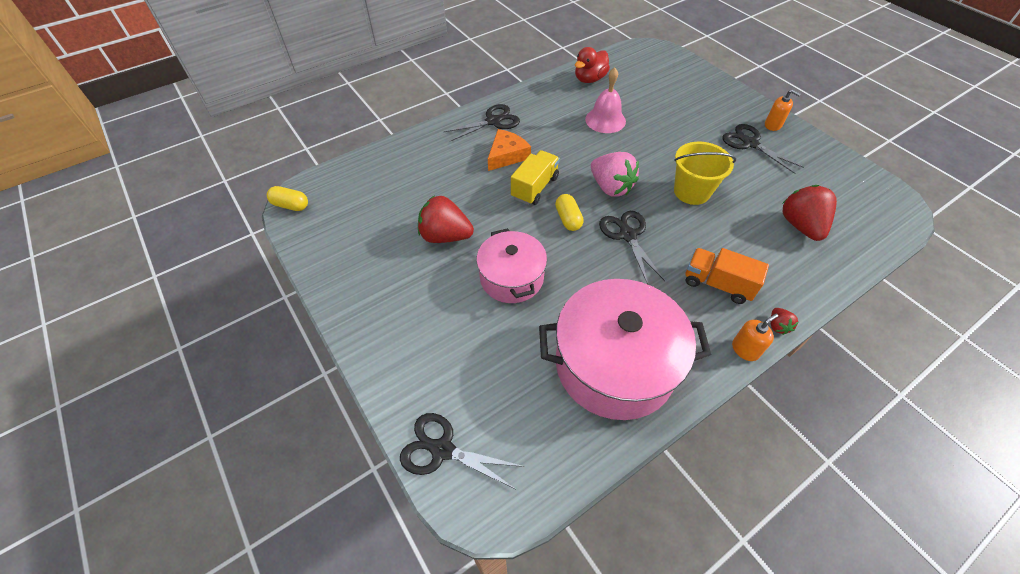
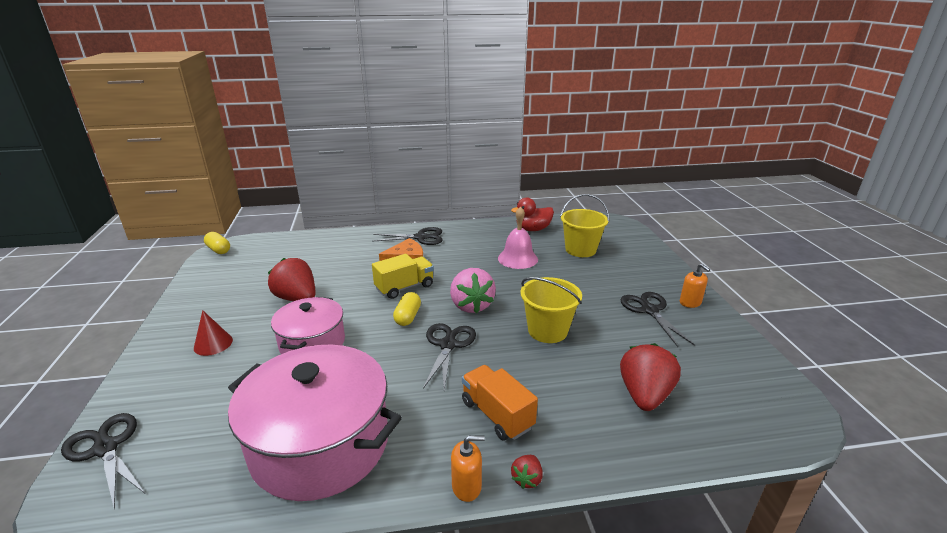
camera: 25 degrees right, 25 degrees down
(419, 315) = (213, 344): none -> red cone
(650, 92) = (580, 250): none -> yellow bucket

